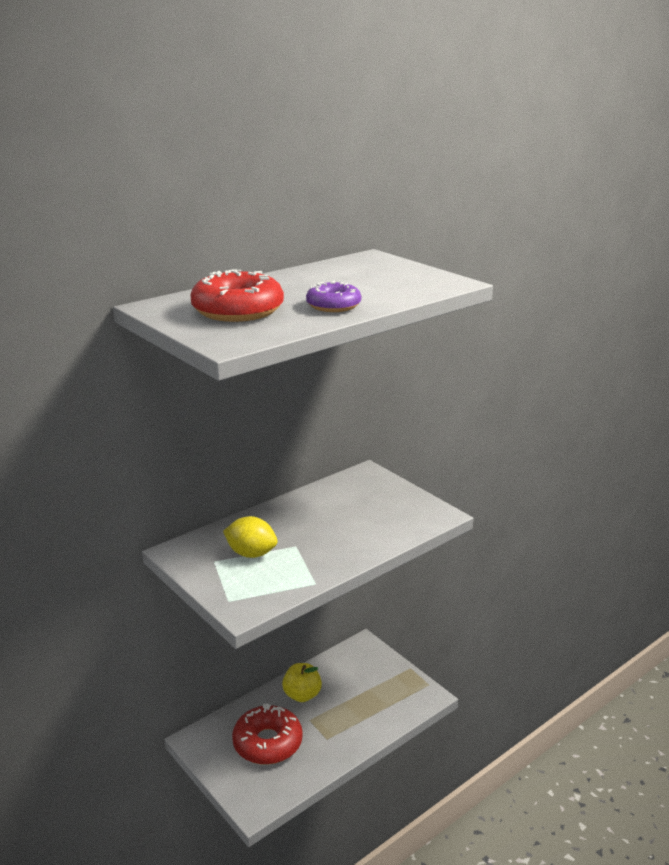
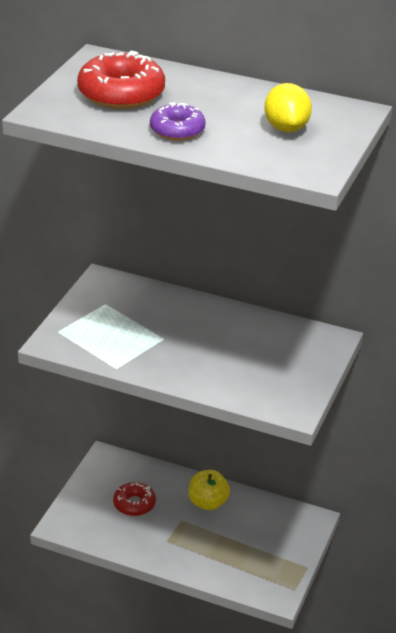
camera: 60 degrees right, 10 degrees up
(251, 554) = (131, 318): yellow lemon -> yellow lemon (286, 128)
(267, 743) = (134, 504): red donut -> red donut, size x0.61

